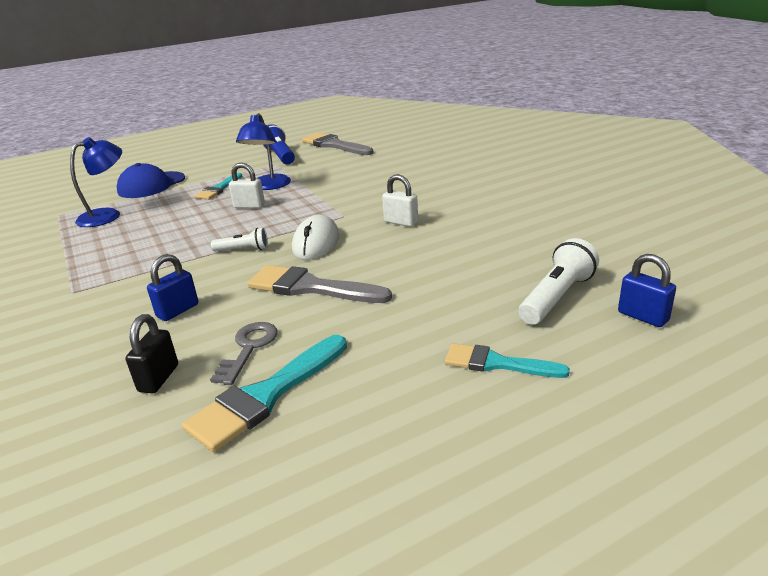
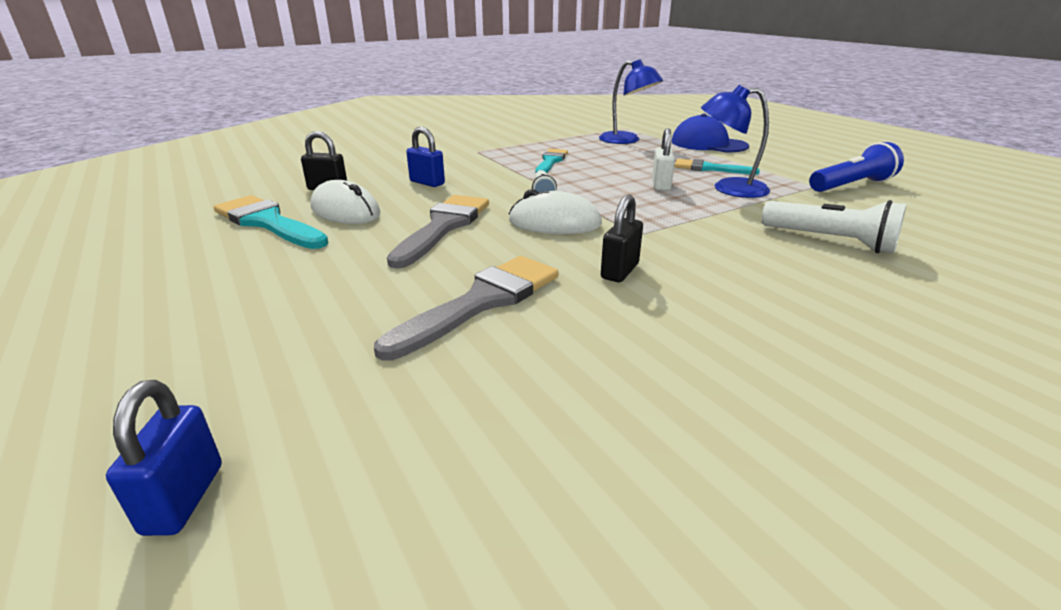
camera: 85 degrees right, 0 degrees up
(249, 348) = (345, 211): grey key -> white mouse
(334, 145) = (939, 214): grey brush -> grey brush (481, 302)
(401, 222) = (619, 271): white padlock -> black padlock
(496, 363) = (203, 330): turquoise brush -> turquoise brush (550, 161)
(556, 297) = (319, 397): white flashlight -> white flashlight (830, 241)
(643, 316) = (184, 498): blue padlock -> blue padlock turned 45 degrees counterclockwise

